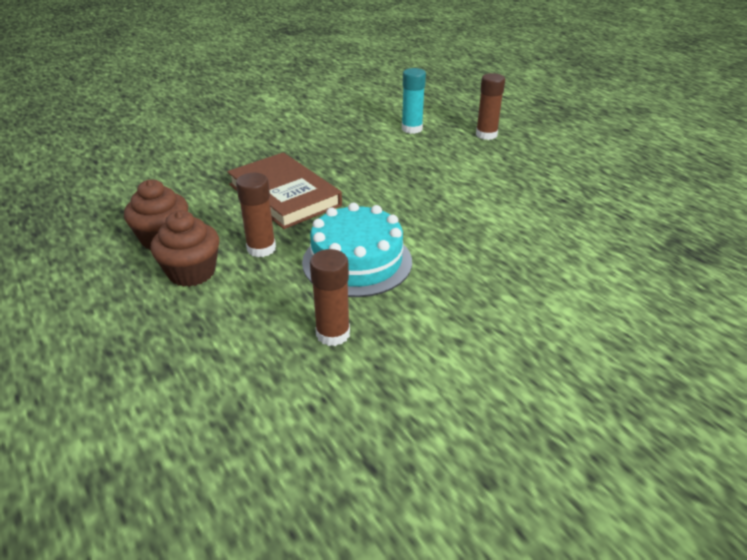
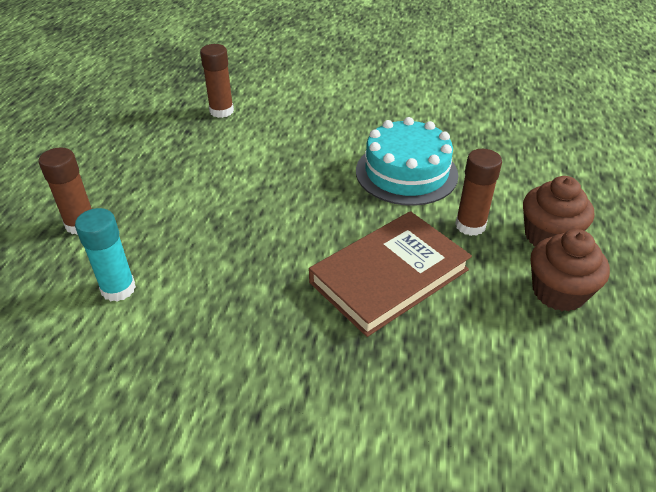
camera: 135 degrees left, 5 degrees up
(284, 195) = (389, 276): brown book -> brown book turned 45 degrees clockwise
(333, 334) = (477, 141): brown glue stick -> brown glue stick (221, 111)

